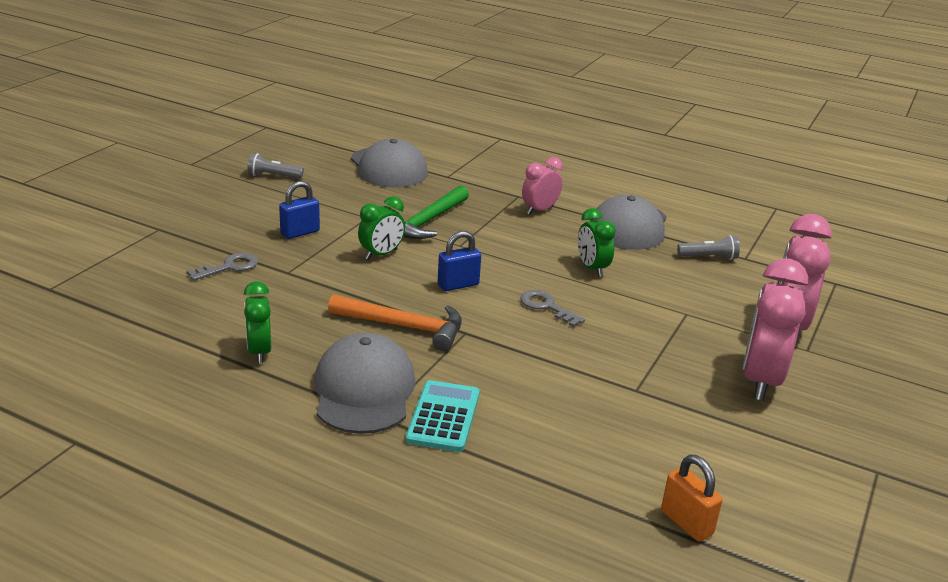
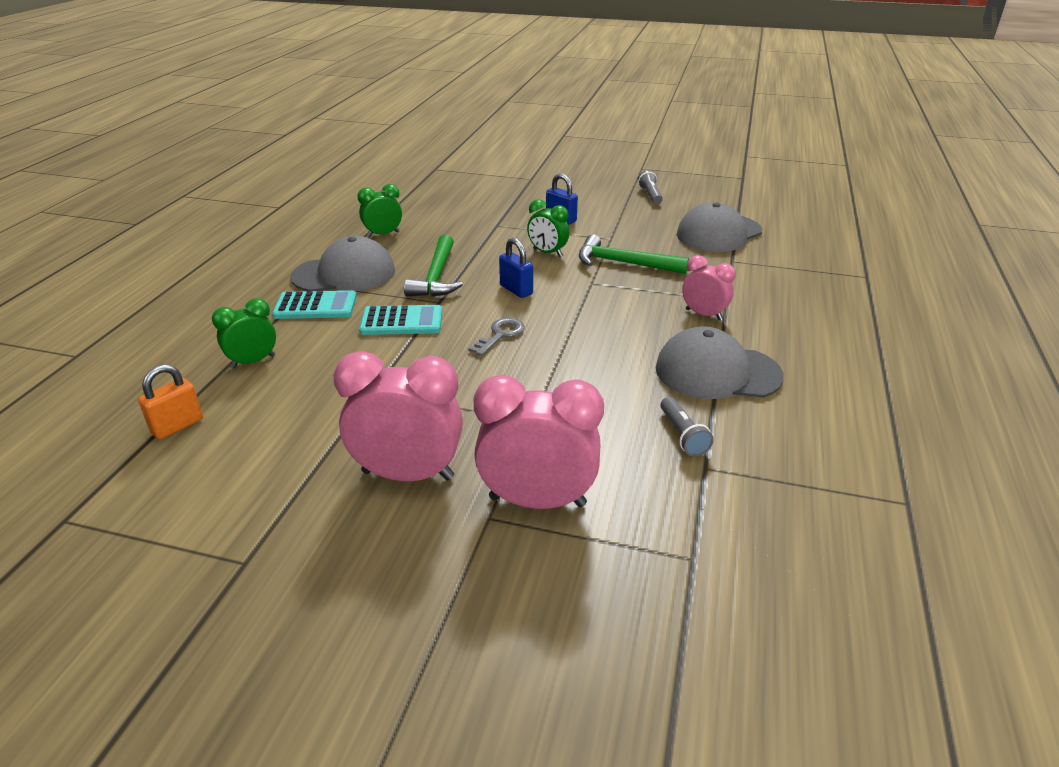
camera: 80 degrees right, 5 degrees up
(229, 267) = (491, 207): grey key -> none
(404, 326) = (437, 276): orange hammer -> green hammer
(501, 359) = (401, 321): none -> turquoise calculator
(592, 268) = (593, 354): green clock -> green clock (253, 361)

